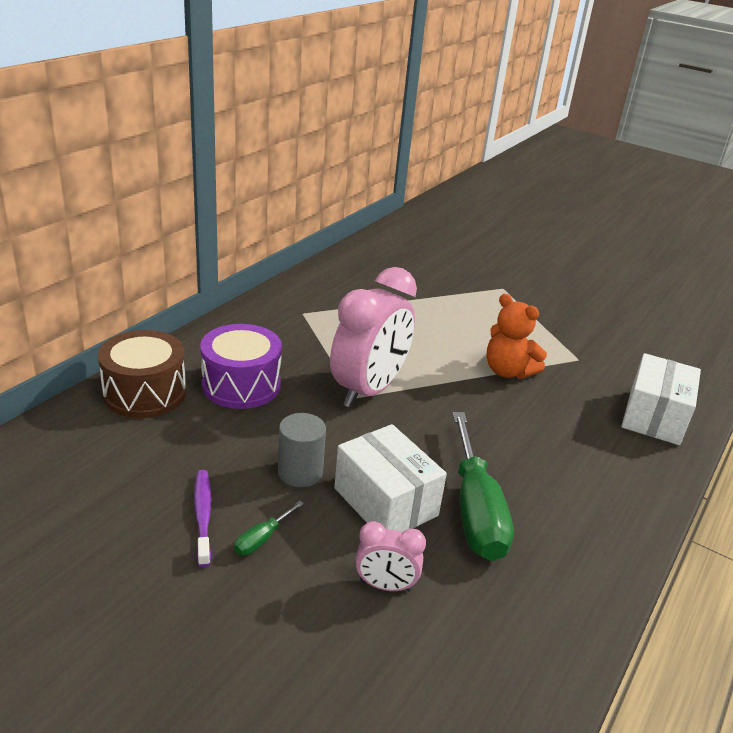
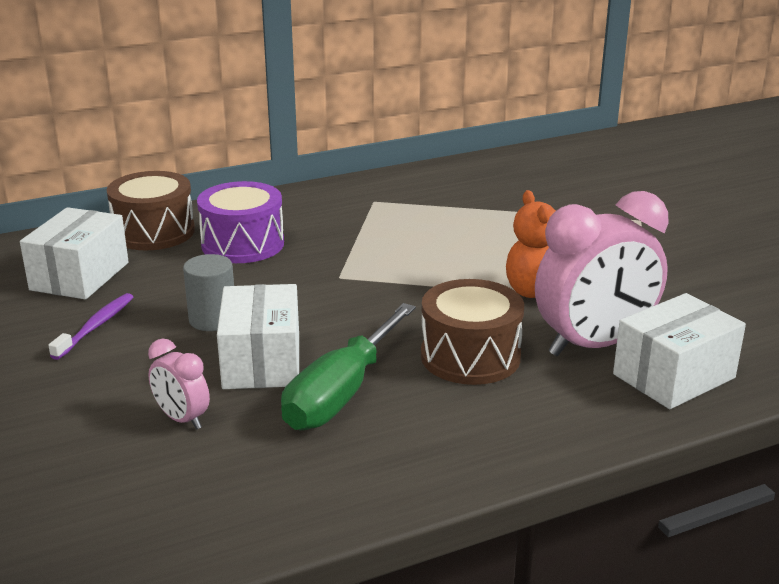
camera: 35 degrees right, 5 degrees down
(124, 464) = (80, 276): none -> white box
(262, 539) = (122, 355): green screwdriver -> none
(368, 390) = (359, 275): pink clock -> pink clock (594, 345)
(524, 443) = (470, 356): none -> brown drum

